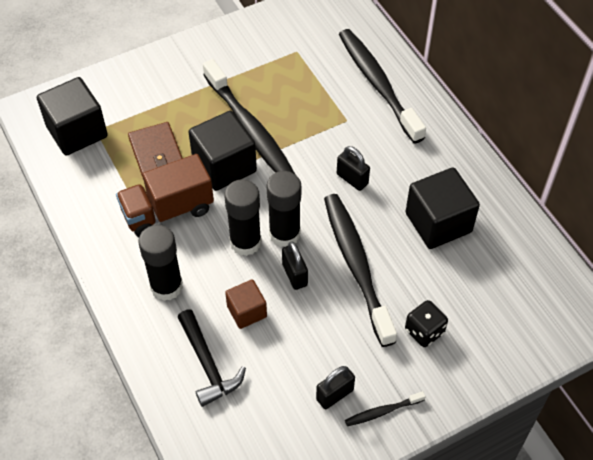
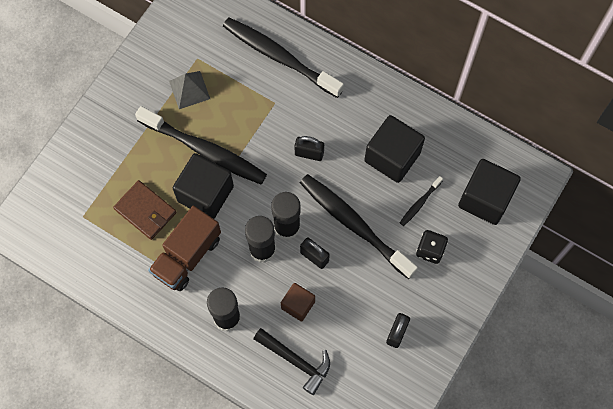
camera: 30 degrees left, 15 degrees up
(77, 131) = (68, 226): black cube -> black cube (485, 199)
(271, 73) = (189, 90): none -> grey pyramid
(382, 411) = (436, 327): black toothbrush -> black toothbrush (420, 203)

